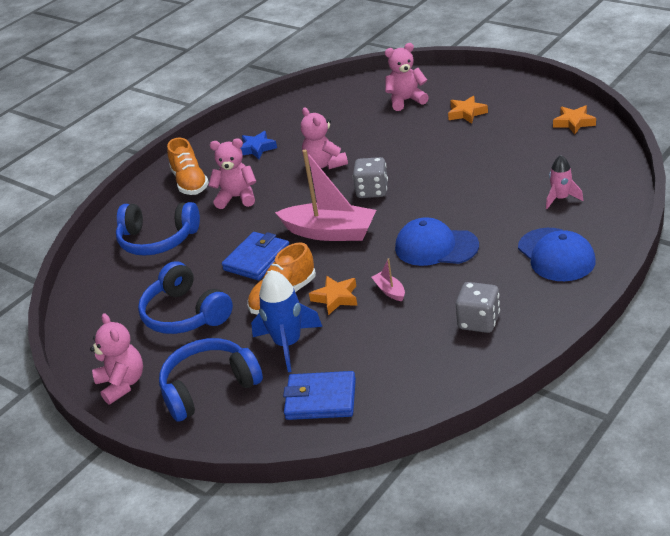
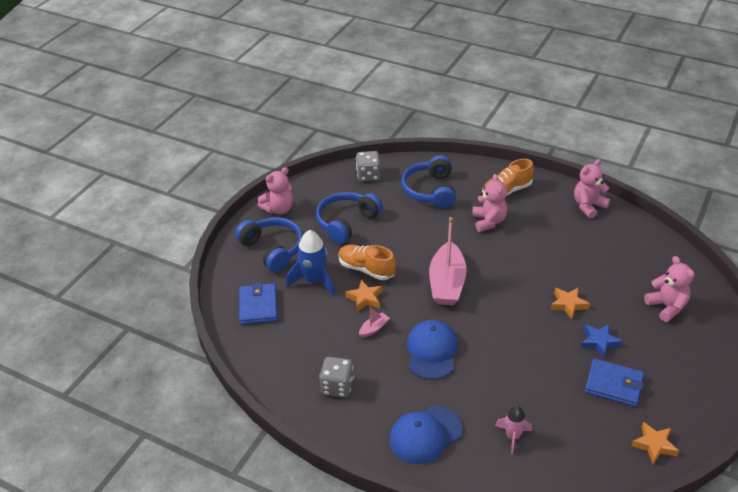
camera: 75 degrees right, 5 degrees up
(256, 148) = (562, 219): blue star -> blue star (599, 342)
(257, 259) = (410, 247): blue wallet -> blue wallet (613, 385)
(325, 164) = (545, 265): pink teddy bear -> pink teddy bear (588, 206)
(372, 191) = (508, 301): grey dice -> grey dice (368, 175)
(466, 113) = (653, 355): orange star -> orange star (568, 304)

